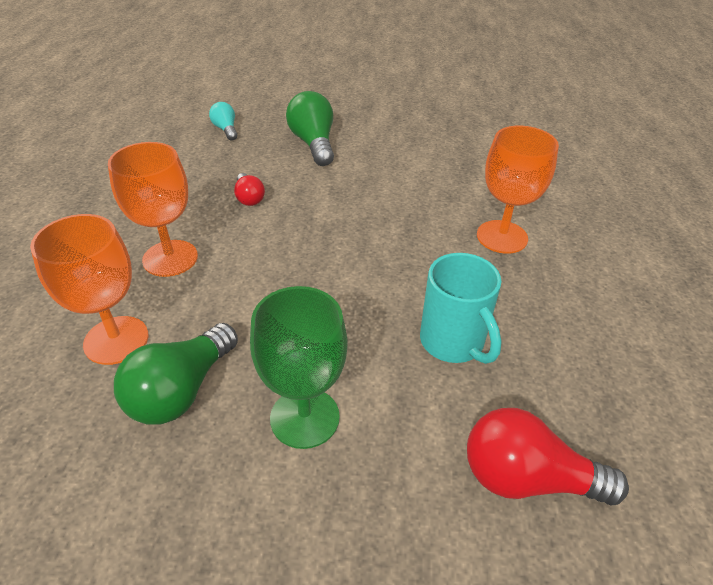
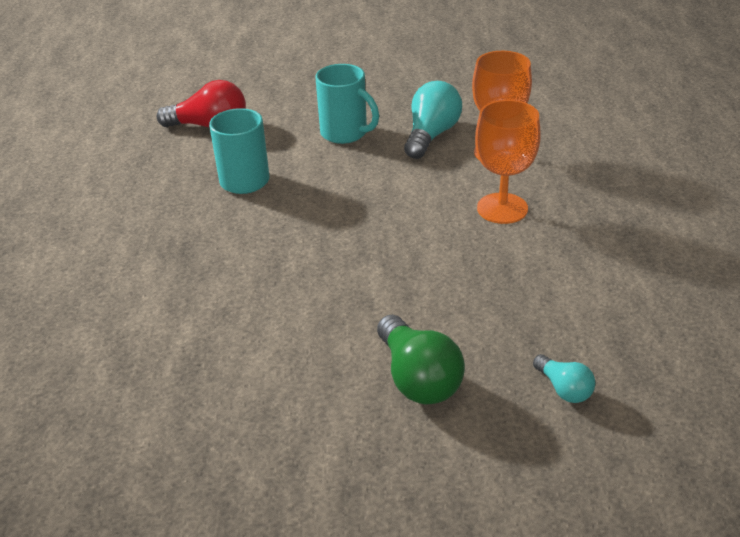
camera: 175 degrees right, 5 degrees down
(181, 391) = (431, 135): green light bulb -> turquoise light bulb
(249, 198) = (463, 278): red light bulb -> none
(304, 417) = (345, 133): green goblet -> turquoise mug
(502, 237) = (176, 269): orange goblet -> none

